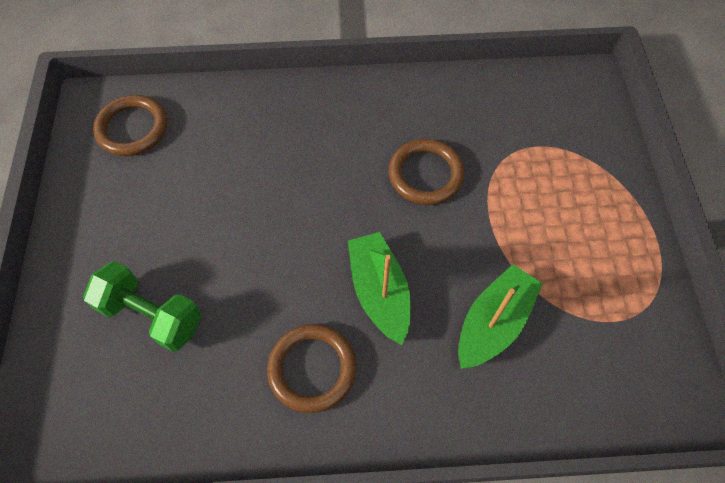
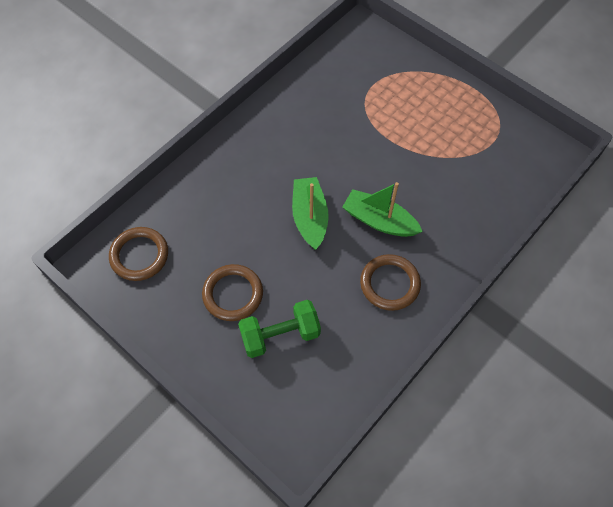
camera: 45 degrees left, 0 degrees up
(425, 174) = (335, 144): brown ring -> brown ring (233, 294)
(493, 323) = (445, 188): green boat -> green boat (310, 217)

